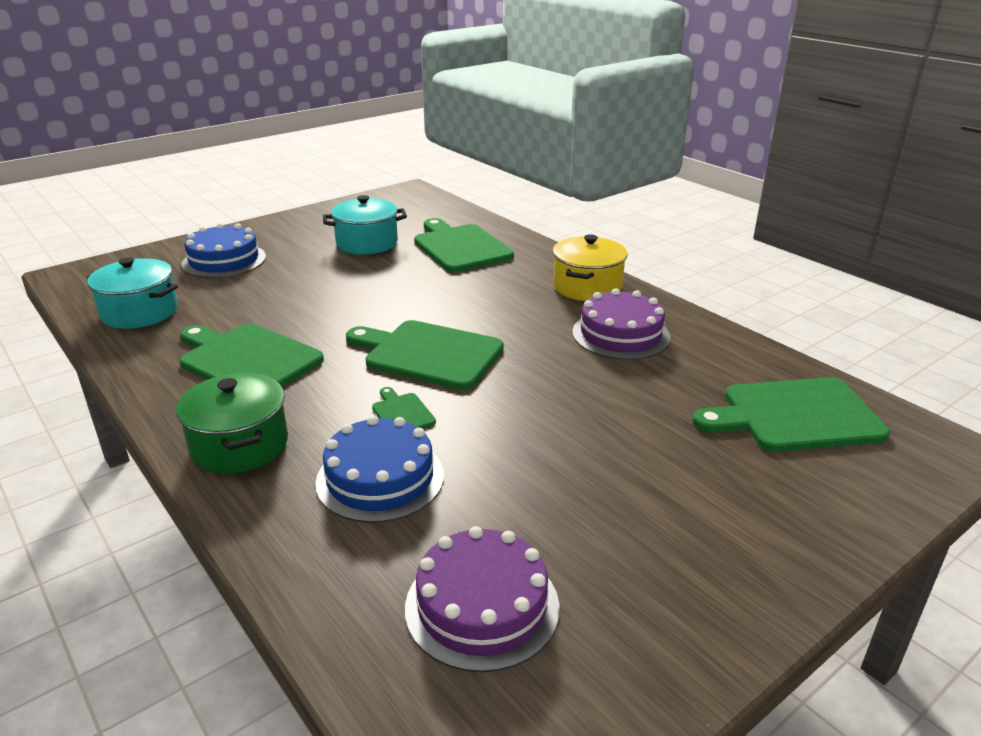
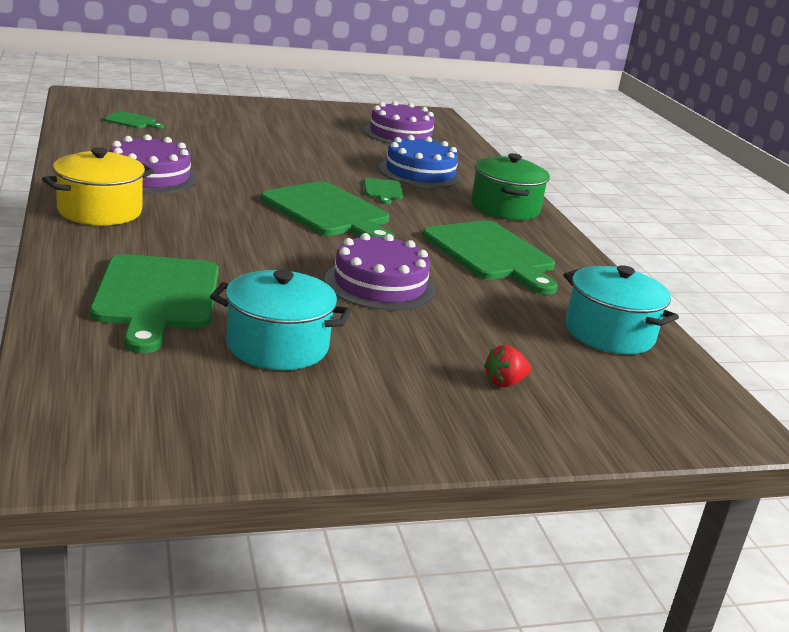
camera: 160 degrees left, 5 degrees down
(224, 260) = (504, 383): blue cake -> red strawberry
(333, 296) = (379, 284): none -> purple cake
(795, 416) = (132, 121): green cutting board -> green cutting board, size x0.45

